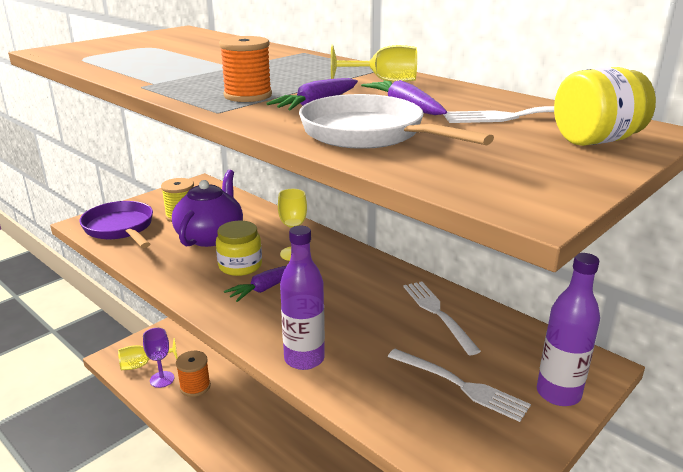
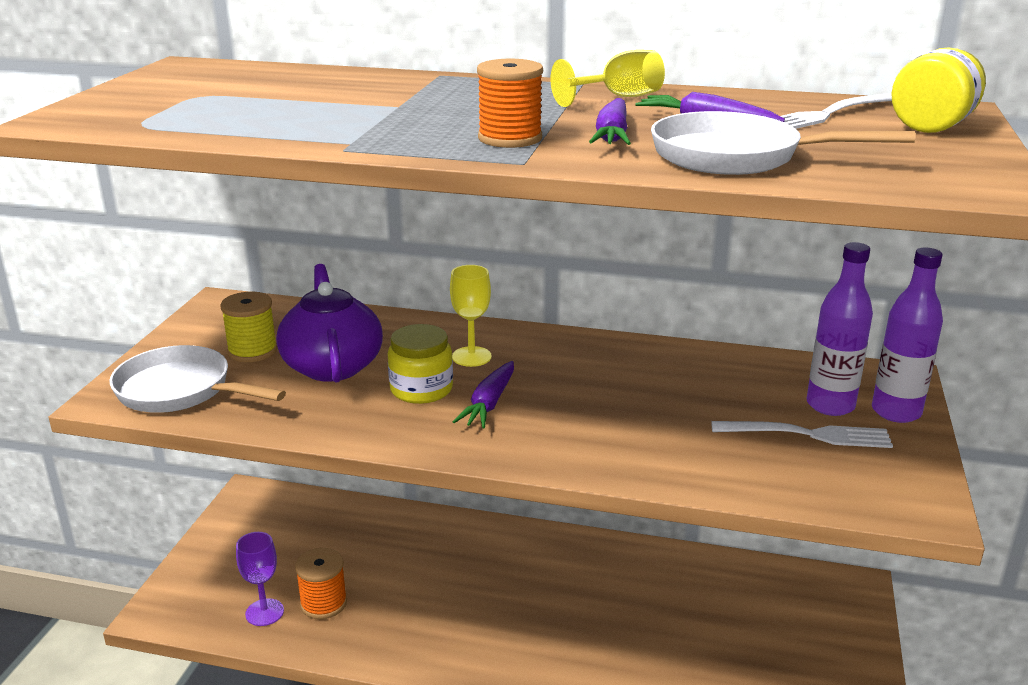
camera: 30 degrees left, 0 degrees up
(120, 228) = (180, 390): purple pan -> white pan
(142, 365) = (214, 605): yellow goblet -> none
(304, 359) = (628, 464): purple bottle -> purple bottle (830, 405)
(437, 313) = (708, 374): white fork -> none

